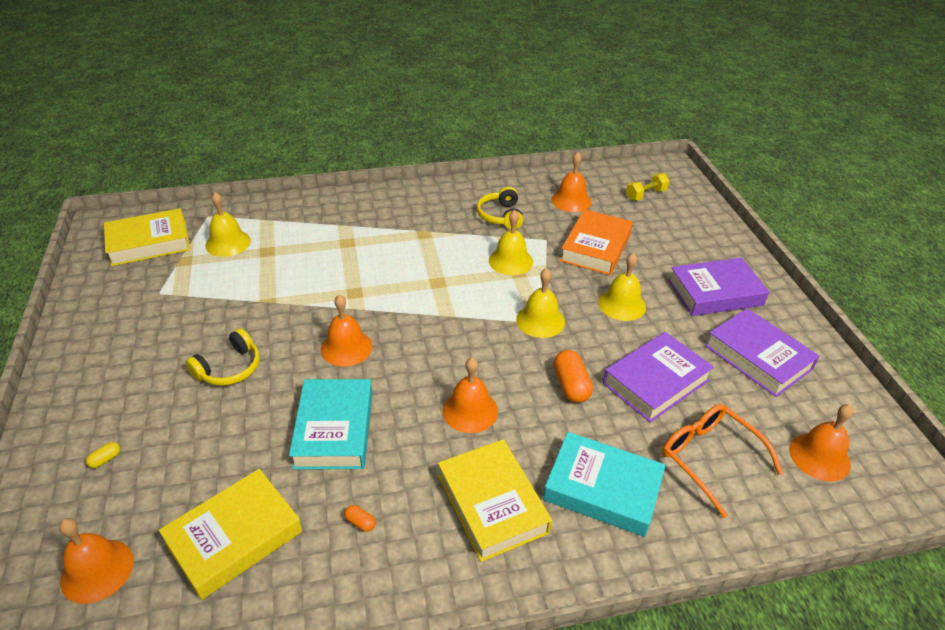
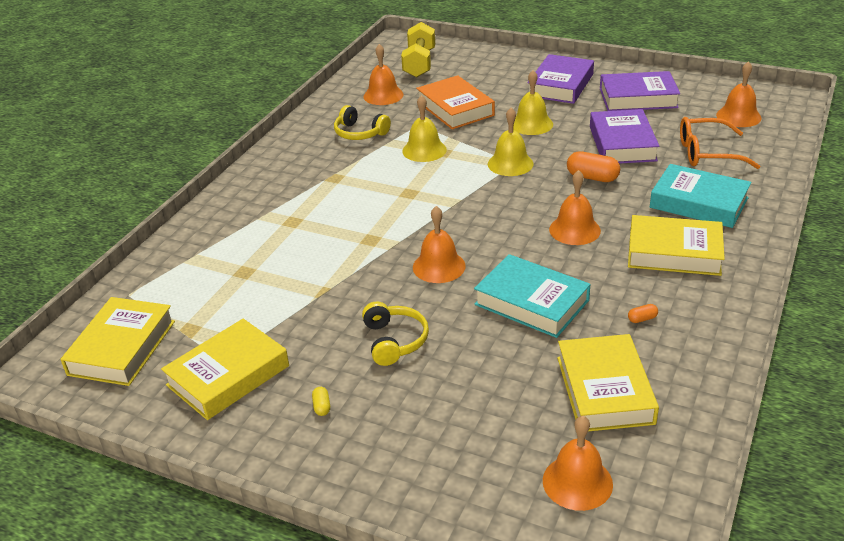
camera: 50 degrees left, 5 degrees down
(105, 459) = (442, 450): yellow capsule -> yellow capsule (322, 406)
(143, 304) = (228, 375): none -> yellow book
(228, 243) = (196, 293): yellow bell -> none
(602, 489) = (698, 203): turquoise book -> turquoise book turned 60 degrees clockwise
(645, 195) = (419, 63): yellow dumbbell -> yellow dumbbell, size x1.64

